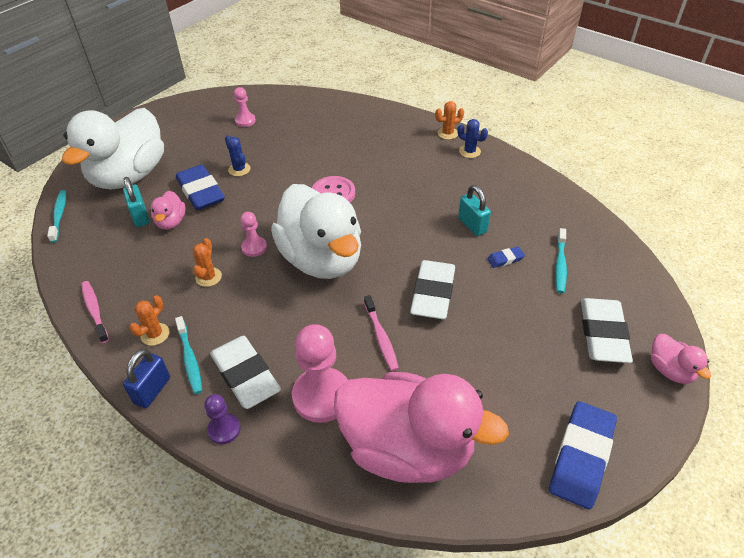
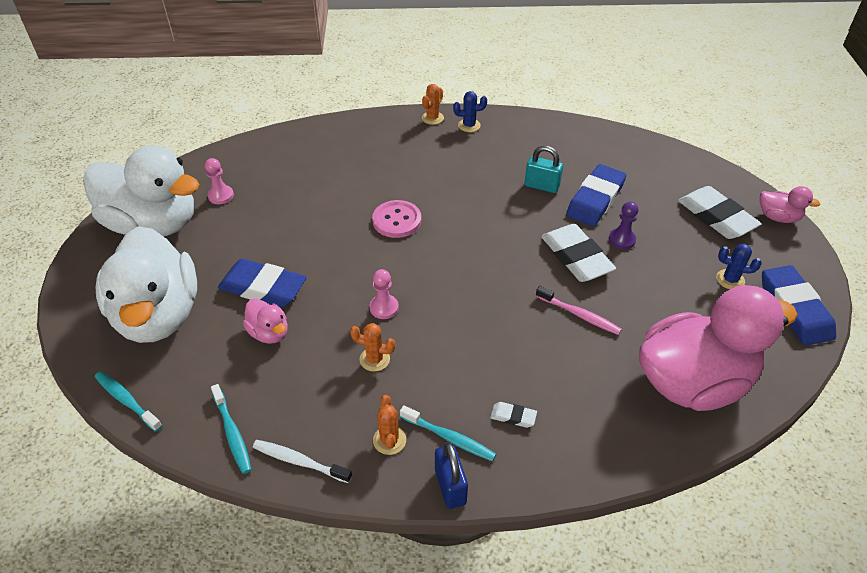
camera: 40 degrees left, 0 degrees up
(95, 311) = (300, 462): pink toothbrush -> white toothbrush
(140, 216) = (227, 347): turquoise padlock -> none
(208, 277) = (374, 359): orange cactus -> orange cactus turned 45 degrees counterclockwise
(224, 429) = (550, 470): purple pawn -> purple pawn (622, 239)
(239, 169) = (276, 245): blue cactus -> blue cactus (730, 280)
(245, 375) = (513, 416): white eraser -> white eraser, size x0.44
(322, 259) = (456, 282): white duck -> white duck (153, 224)
(322, 396) = (591, 389): pink pawn -> none
(505, 259) = (595, 200): blue eraser -> blue eraser, size x2.26
(560, 264) = (636, 182): turquoise toothbrush -> turquoise toothbrush (232, 433)

